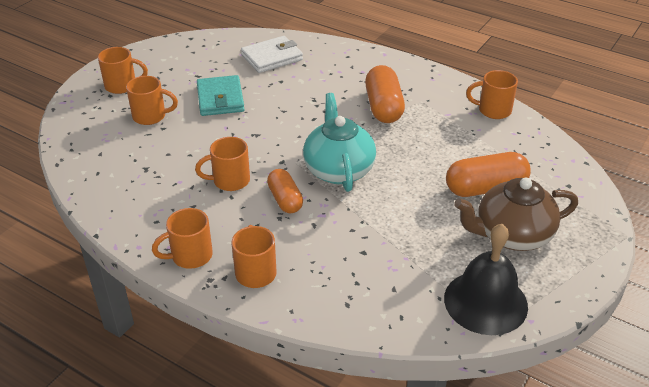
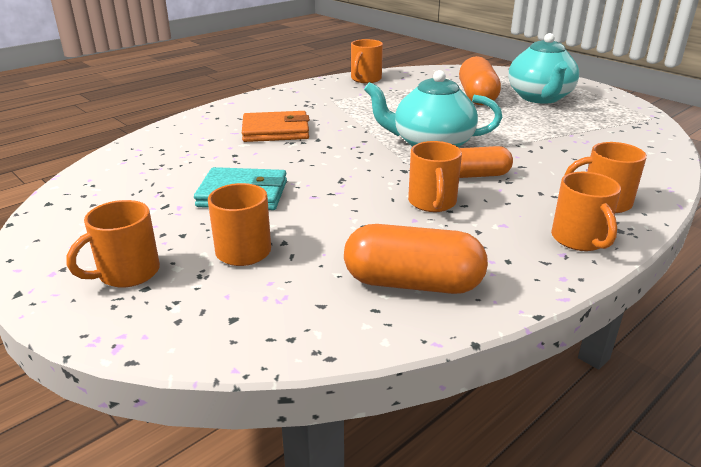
camera: 75 degrees left, 10 degrees down
(122, 86) = (127, 273): orange mug -> orange mug turned 150 degrees counterclockwise
(272, 57) = (174, 154): white wallet -> none
(332, 88) = (275, 131): none -> orange wallet
(383, 107) = (331, 114): orange capsule -> orange capsule (412, 283)
(485, 302) = (622, 116): black bell -> none
(511, 235) = (539, 98): brown teapot -> turquoise teapot

